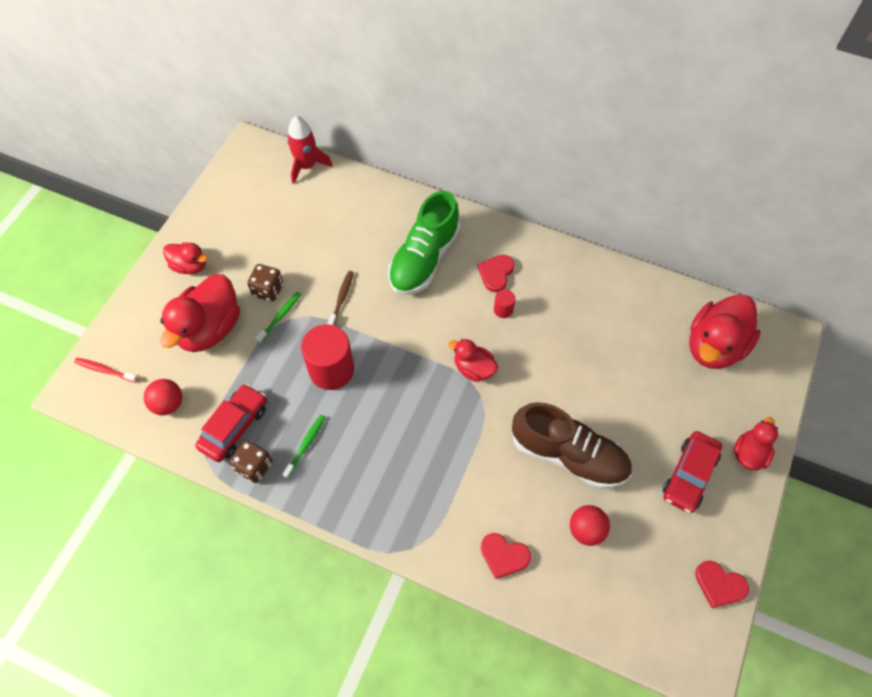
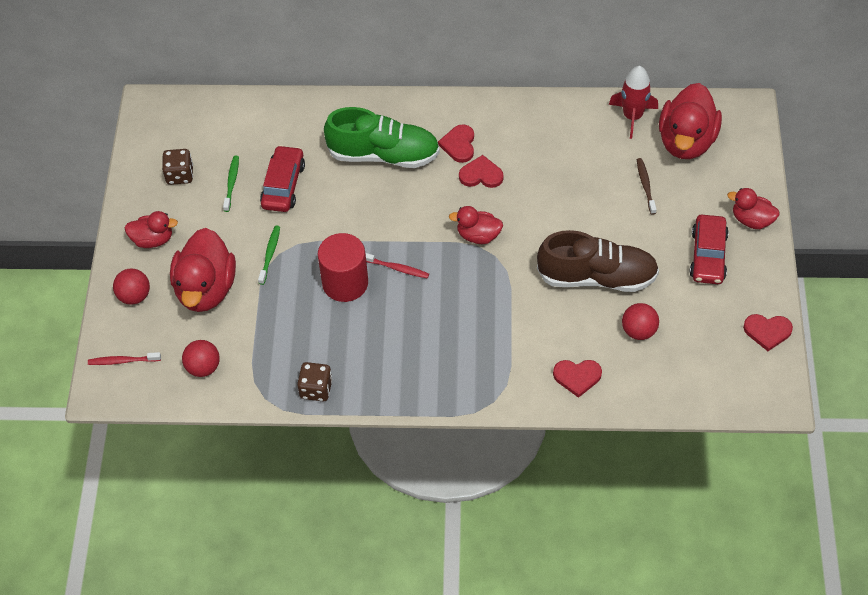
camera: 20 degrees left, 5 degrees down
(147, 312) = (134, 296): none -> red ball
(234, 427) = (279, 363): red car -> red car (283, 185)
(268, 290) = (244, 234): brown dice -> brown dice (180, 175)
(306, 445) = (354, 354): green toothbrush -> green toothbrush (231, 183)
(307, 166) = (220, 106): red rocket -> red rocket (632, 116)
(341, 298) = (321, 217): brown toothbrush -> brown toothbrush (645, 185)
(384, 373) = (397, 268): none -> red toothbrush
(424, 259) = (383, 155): green shoe -> green shoe turned 90 degrees counterclockwise
(503, 310) = (481, 175): red cylinder -> red heart
(749, 453) = (751, 220): red duck -> red duck turned 75 degrees counterclockwise

